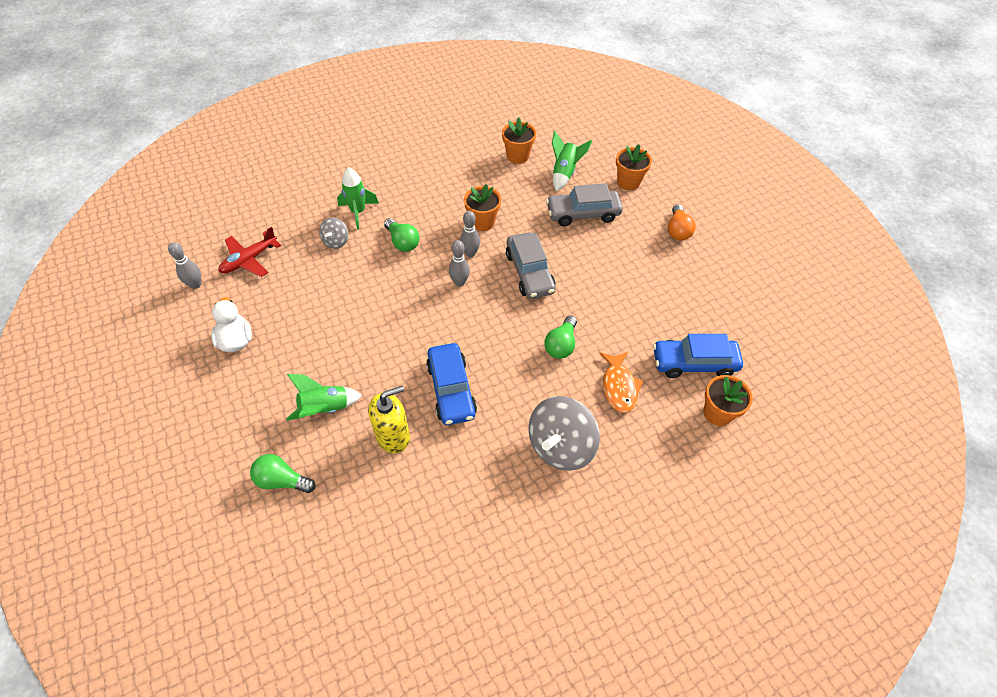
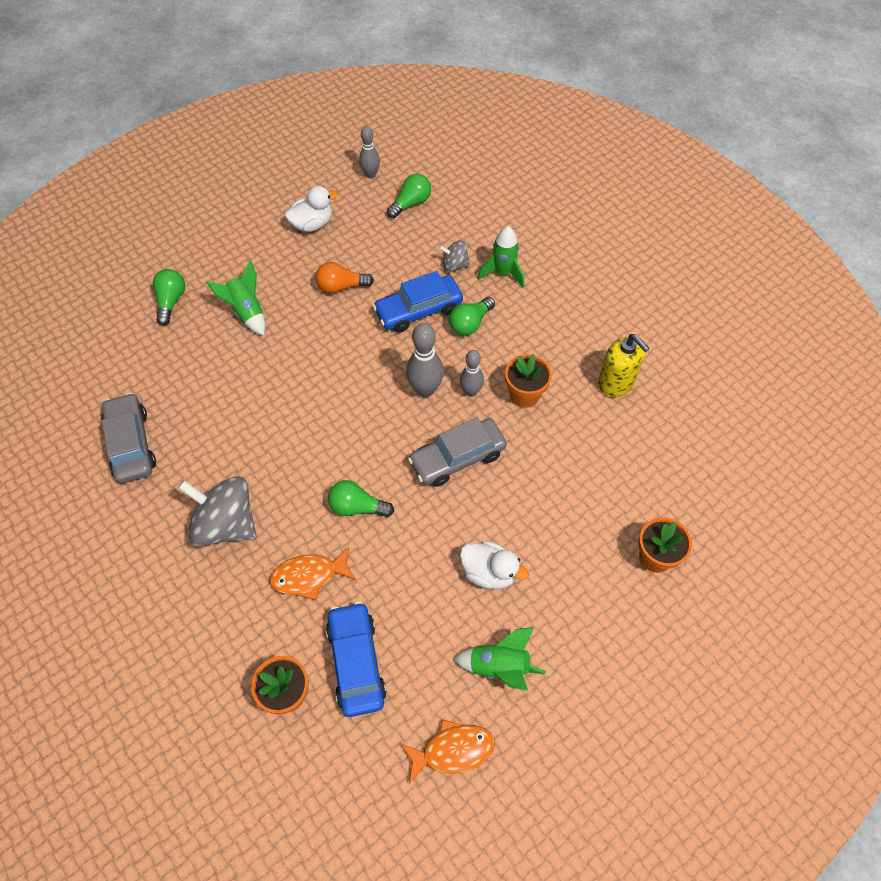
camera: 80 degrees right, 5 degrees up
(249, 260) = (411, 203): red plane -> green light bulb
(393, 436) = (223, 373): yellow soap dispenser -> yellow soap dispenser (615, 383)
(451, 390) = (282, 410): blue car -> blue car (418, 310)
(459, 282) = (425, 389): grey bowling pin -> grey bowling pin, size x1.53
(517, 156) = (655, 413): orange flower pot -> none
(564, 173) = (643, 473): green rocket -> green rocket (499, 666)
(583, 213) = (574, 505): grey car -> grey car (131, 444)
(629, 270) = (489, 572): none -> white duck
(677, 230) = (580, 631): orange light bulb -> orange light bulb (341, 286)
(759, 314) = (452, 750): none -> orange fish

